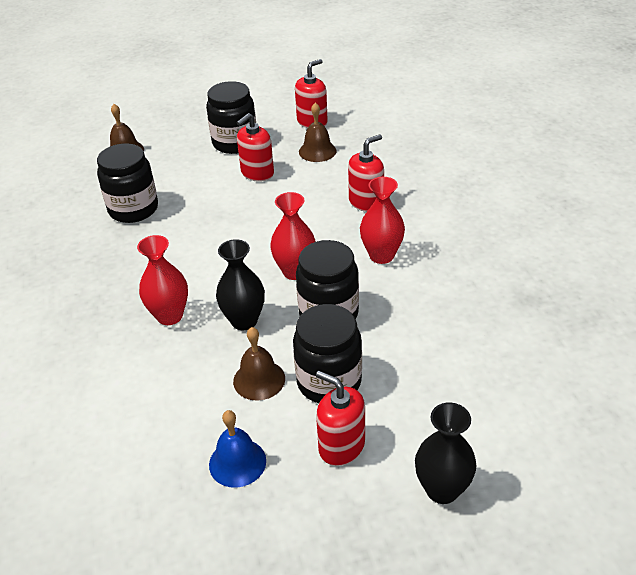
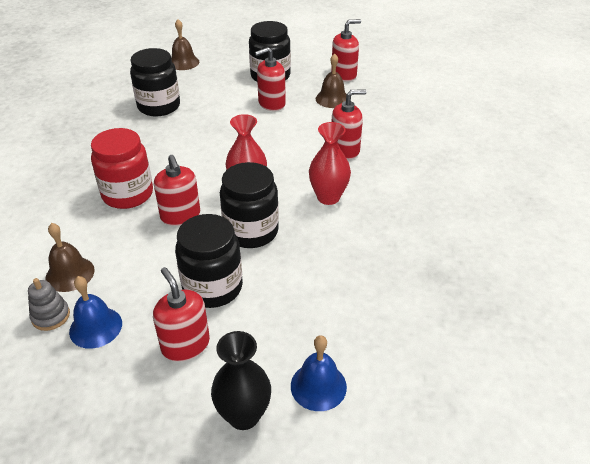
camera: 20 degrees right, 0 degrees up
(169, 316) = (128, 194): red vase -> red jar
(180, 469) = (51, 316): none -> grey stacking toy
(244, 321) = (180, 216): black vase -> red soap dispenser
(259, 380) = (159, 266): brown bell -> brown bell (70, 274)
(491, 438) = (318, 386): none -> blue bell

